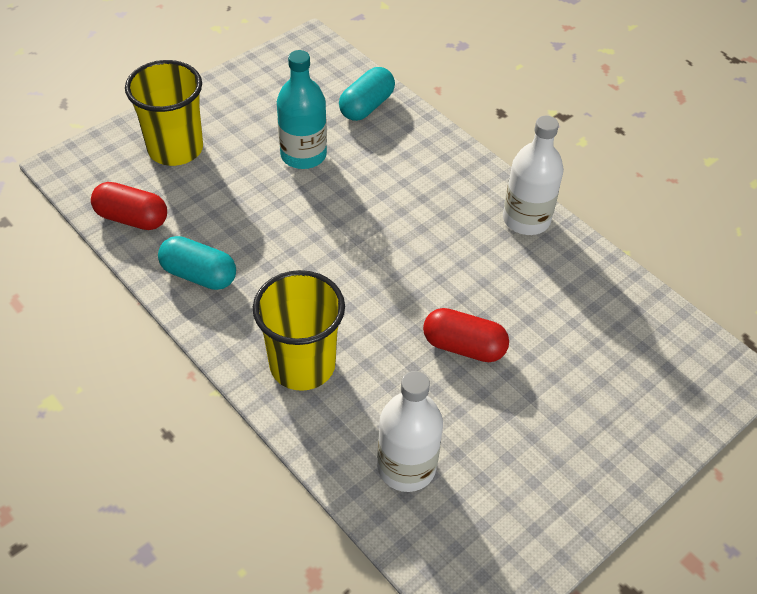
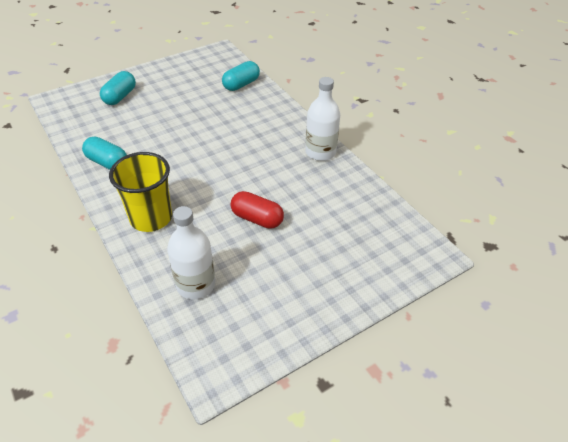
camera: 10 degrees right, 5 degrees down
(132, 218) = (80, 129): red capsule -> none
(175, 149) = (120, 96): yellow cup -> turquoise capsule
(303, 155) = (194, 106): turquoise bottle -> none

